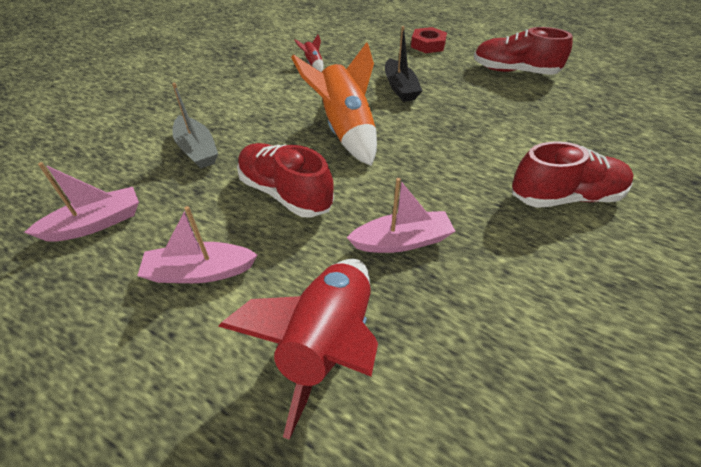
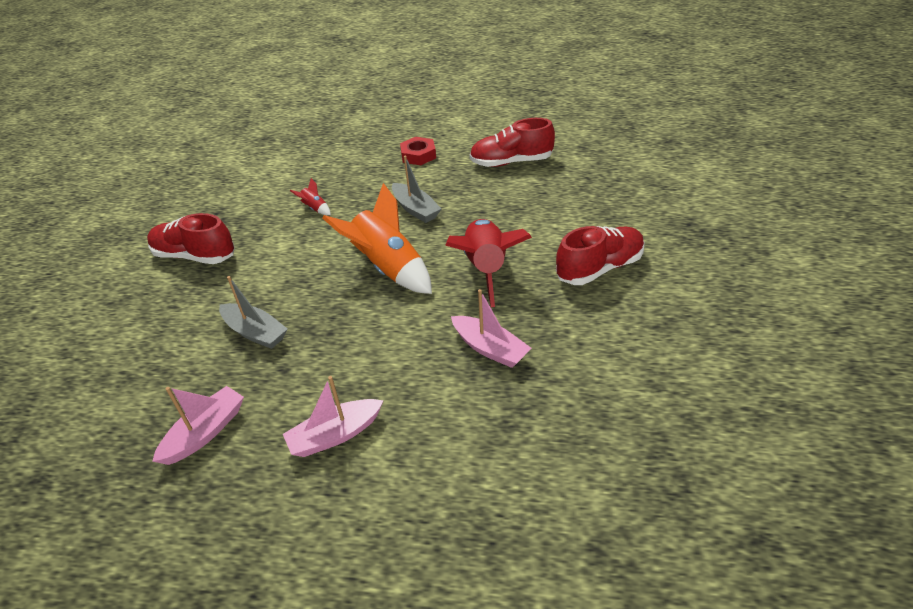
camera: 20 degrees left, 5 degrees down
(285, 193) = (368, 343): red shoe -> red shoe (195, 256)
(327, 344) = (474, 446): red rocket -> red rocket (486, 269)
(400, 88) = (415, 209): black boat -> grey boat
(402, 241) = (490, 348): pink boat -> pink boat turned 75 degrees clockwise

